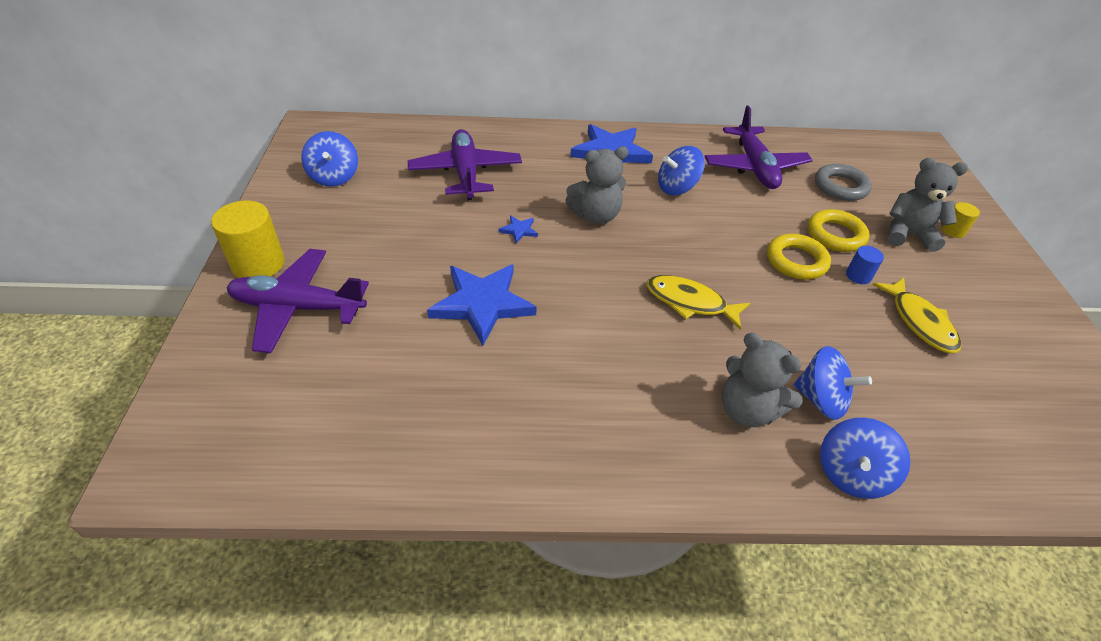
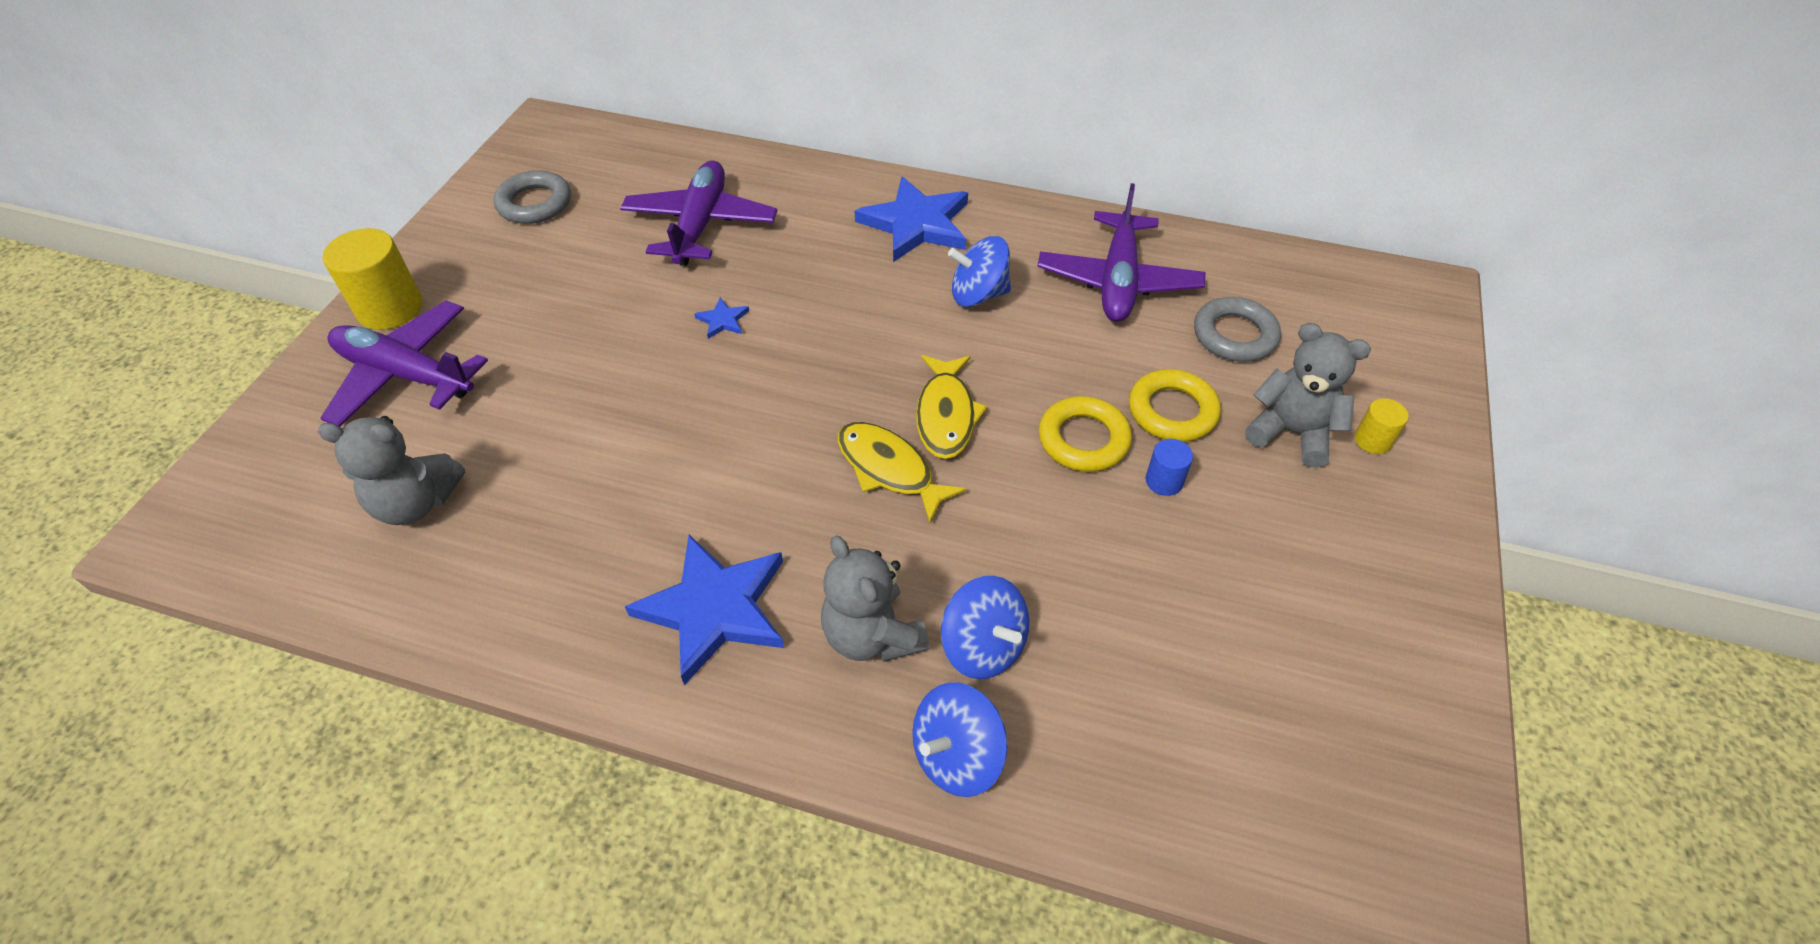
camera: 20 degrees right, 5 degrees up
(334, 177) = (535, 203): blue spinning top -> grey ring
(482, 304) = (619, 414): blue star -> blue star (714, 608)
(596, 215) = (838, 317): grey teddy bear -> grey teddy bear (416, 503)
(919, 322) = (1210, 571): yellow fish -> yellow fish (946, 415)

